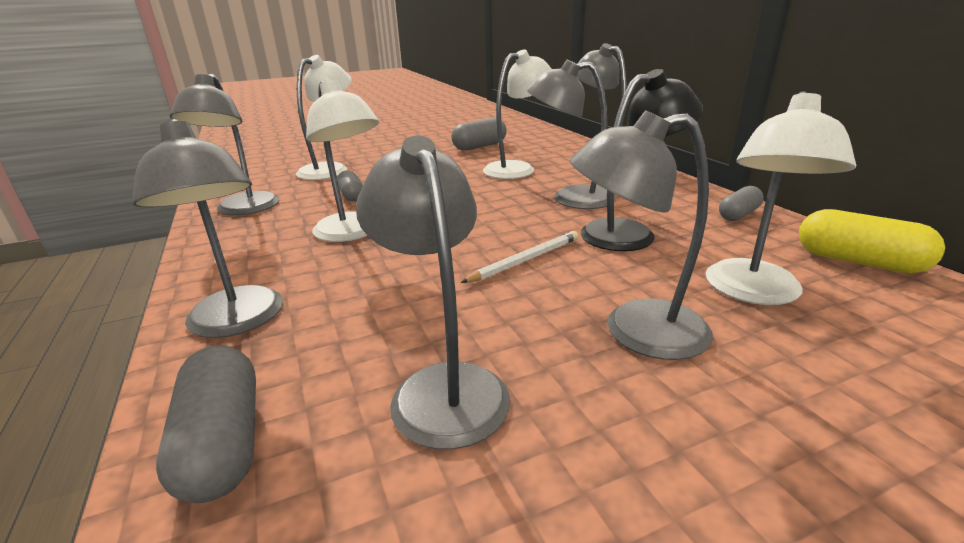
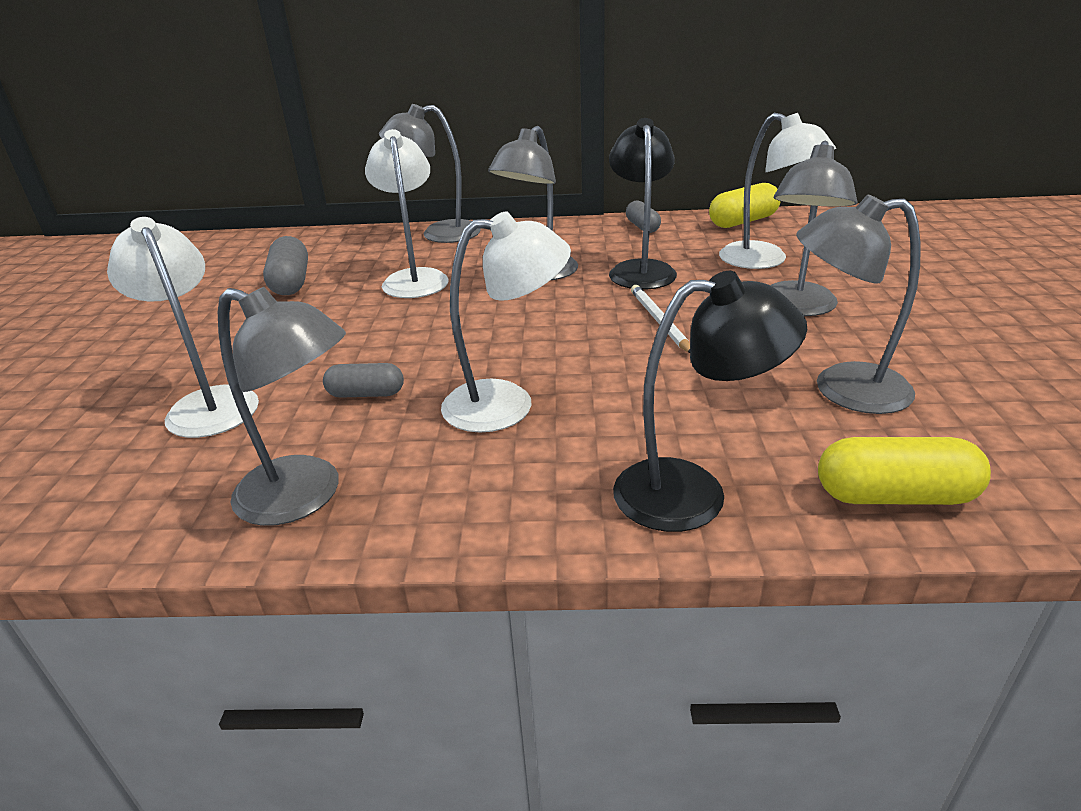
camera: 65 degrees left, 5 degrees up
(223, 443) = (894, 495): grey capsule -> yellow capsule
(238, 322) = (693, 492): grey lamp -> black lamp

